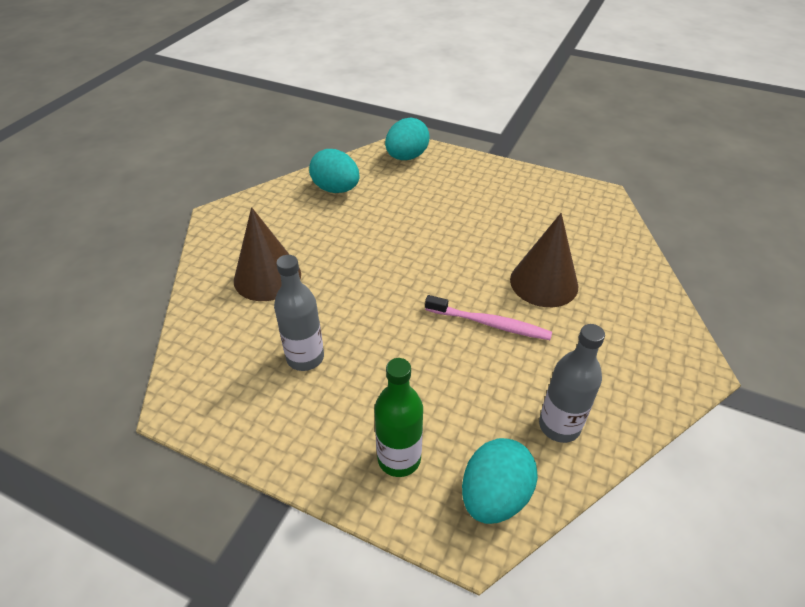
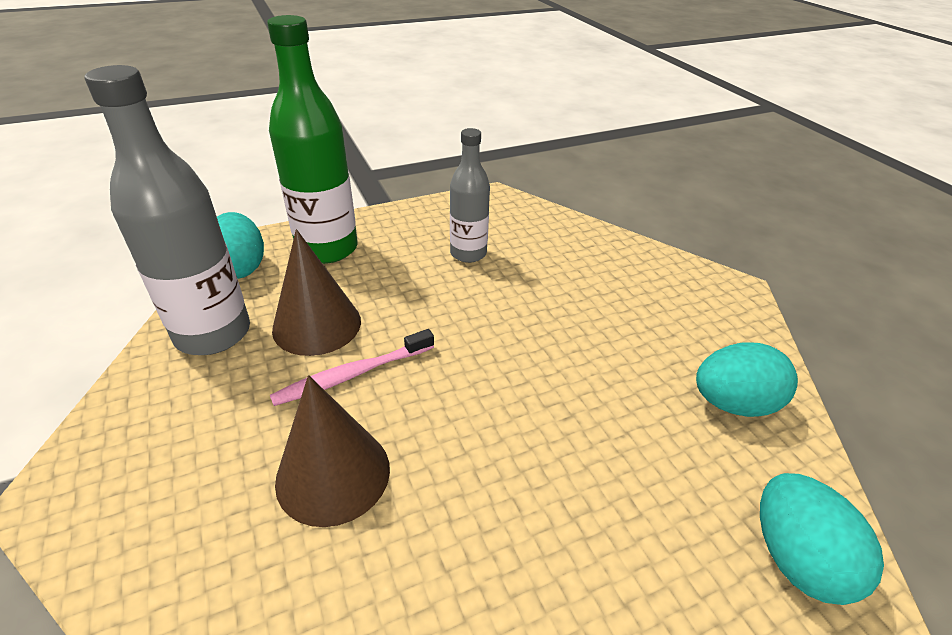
camera: 130 degrees right, 5 degrees down
(267, 277) = (593, 276): brown cone -> brown cone (317, 325)
(399, 458) = (327, 249): green bottle -> green bottle, size x1.65
(559, 426) = (213, 333): grey bottle -> grey bottle, size x1.65

